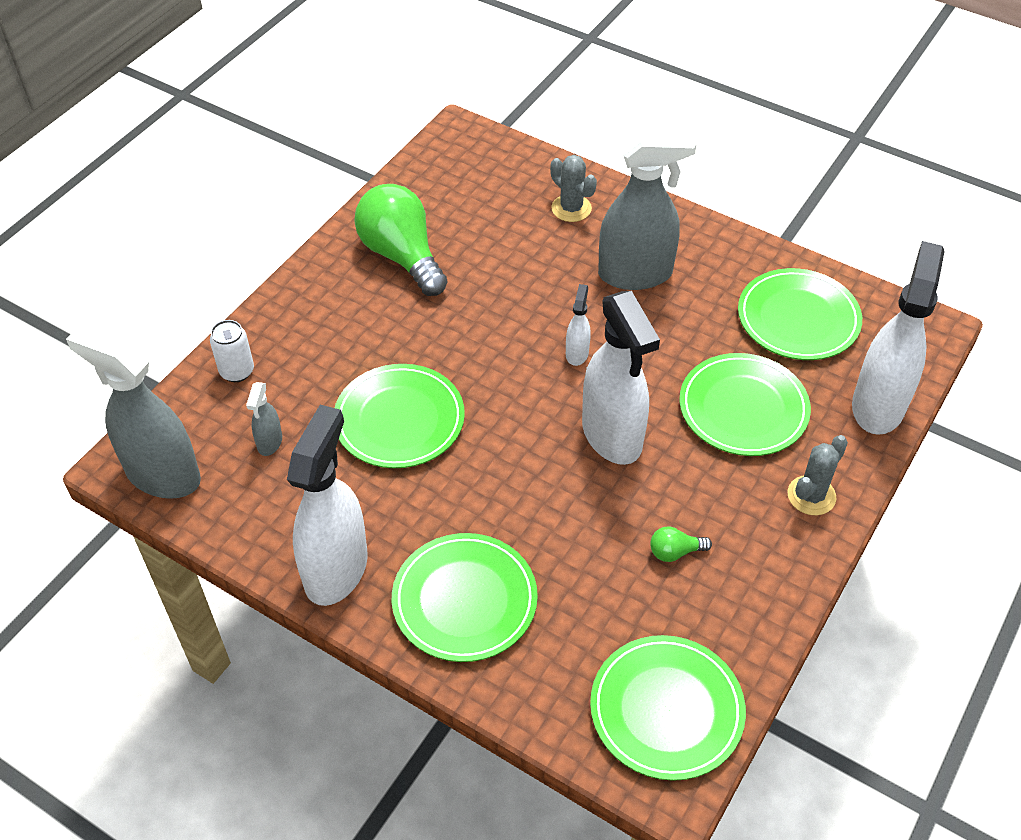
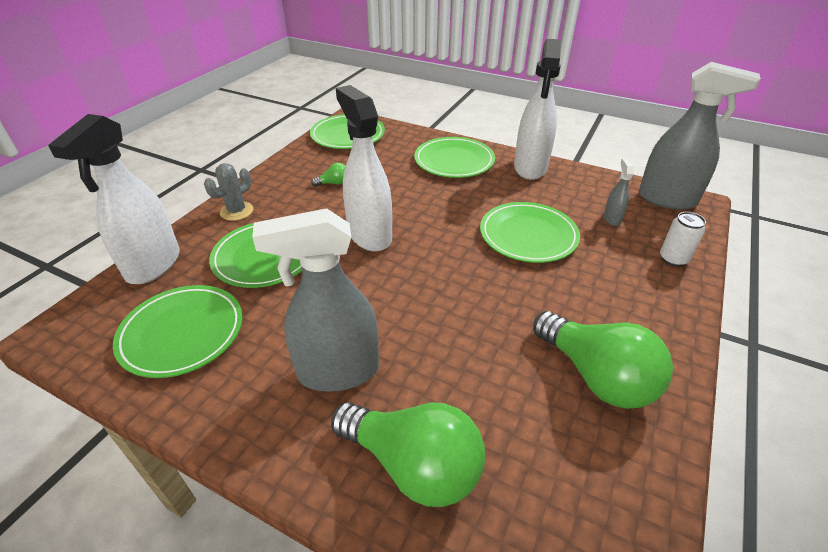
camera: 175 degrees right, 10 degrees down
(571, 208) = (413, 465): grey cactus -> green light bulb
(577, 353) = (398, 289): white spray bottle -> none

